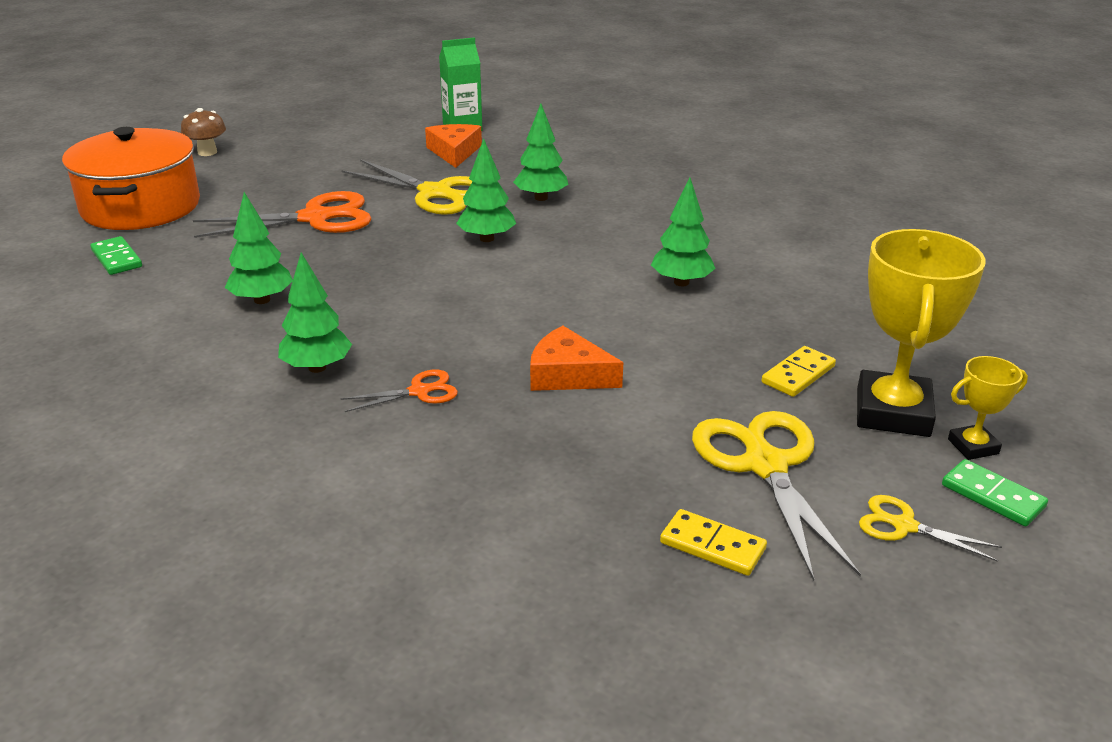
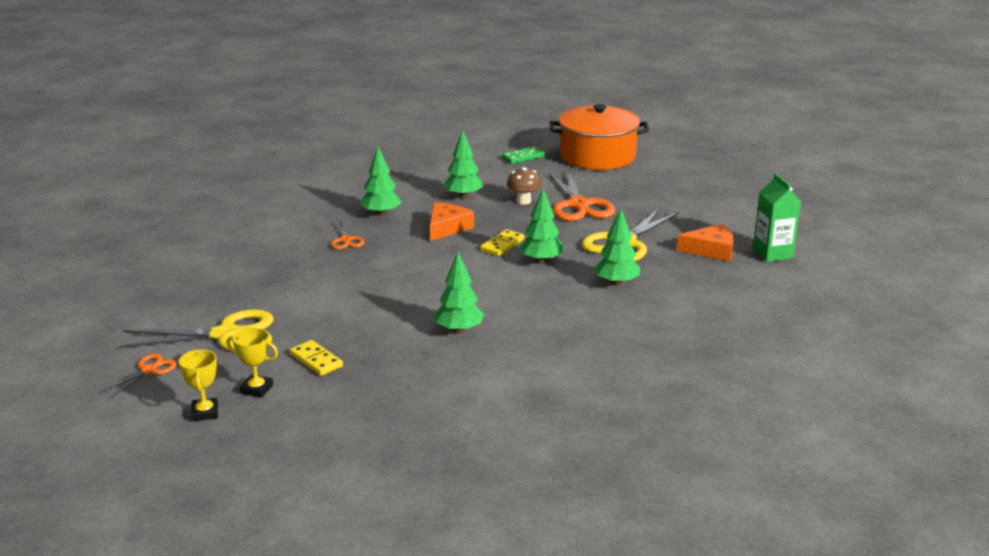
camera: 95 degrees right, 5 degrees down
(207, 152) = (694, 166): brown mushroom -> brown mushroom (523, 201)
(568, 374) = (347, 282): orange cheese -> orange cheese (447, 228)
(712, 546) = (170, 311): yellow domino -> yellow domino (502, 245)
(892, 412) = (256, 389): yellow trophy -> yellow trophy, size x0.49
(904, 526) = (148, 370): yellow scissors -> orange scissors
(993, 496) = (154, 408): green domino -> none

